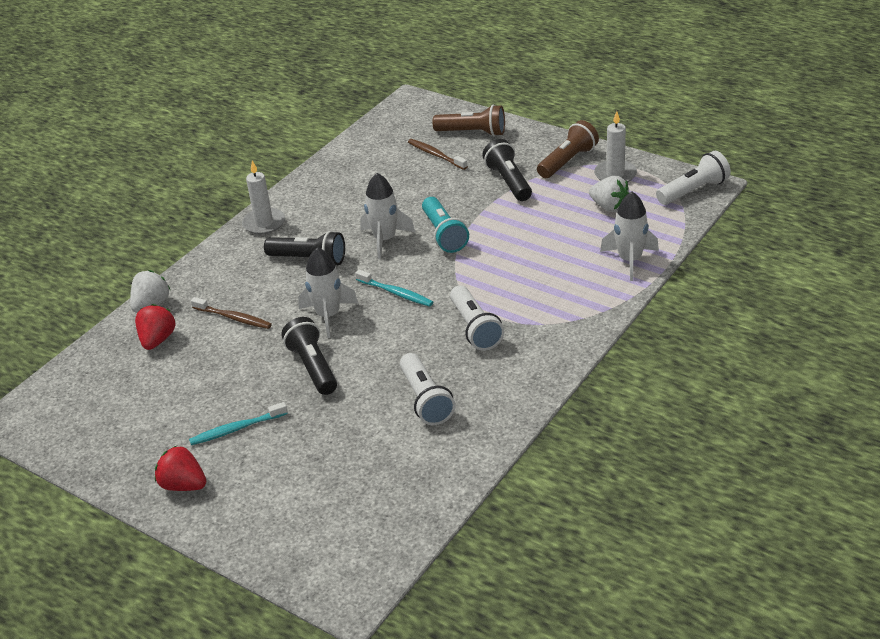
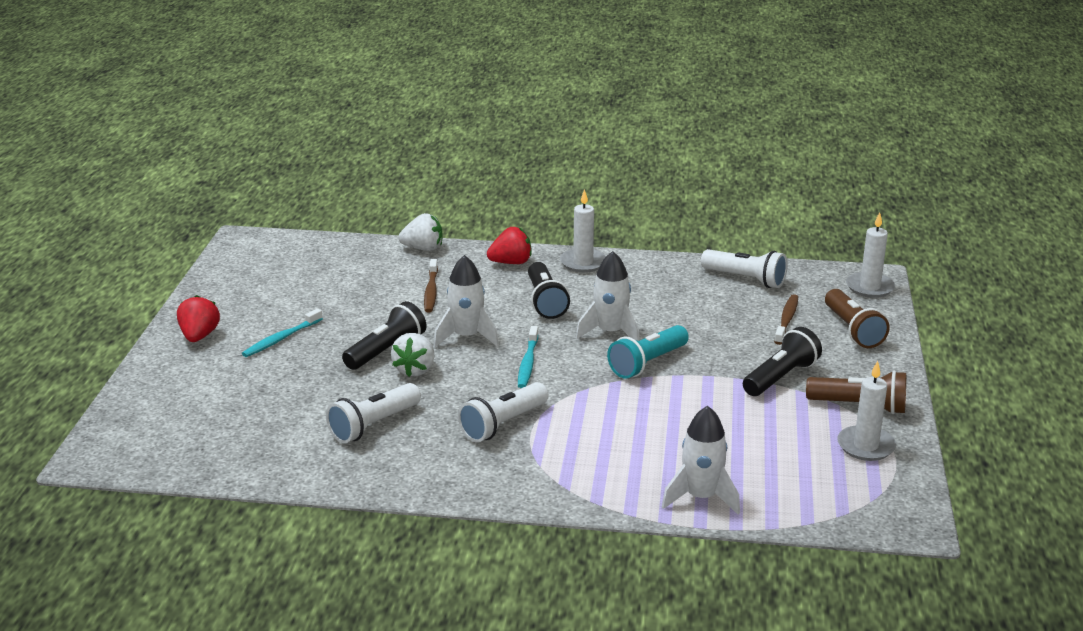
camera: 60 degrees right, 10 degrees down
(157, 340) = (377, 266): red strawberry -> red strawberry (511, 263)
(236, 429) = (281, 339): turquoise toothbrush -> turquoise toothbrush turned 90 degrees counterclockwise
(422, 107) = (870, 287): none -> white candle
(609, 207) = (794, 458): white strawberry -> white strawberry (415, 370)
(693, 191) = (889, 514): white flashlight -> white flashlight (745, 279)

